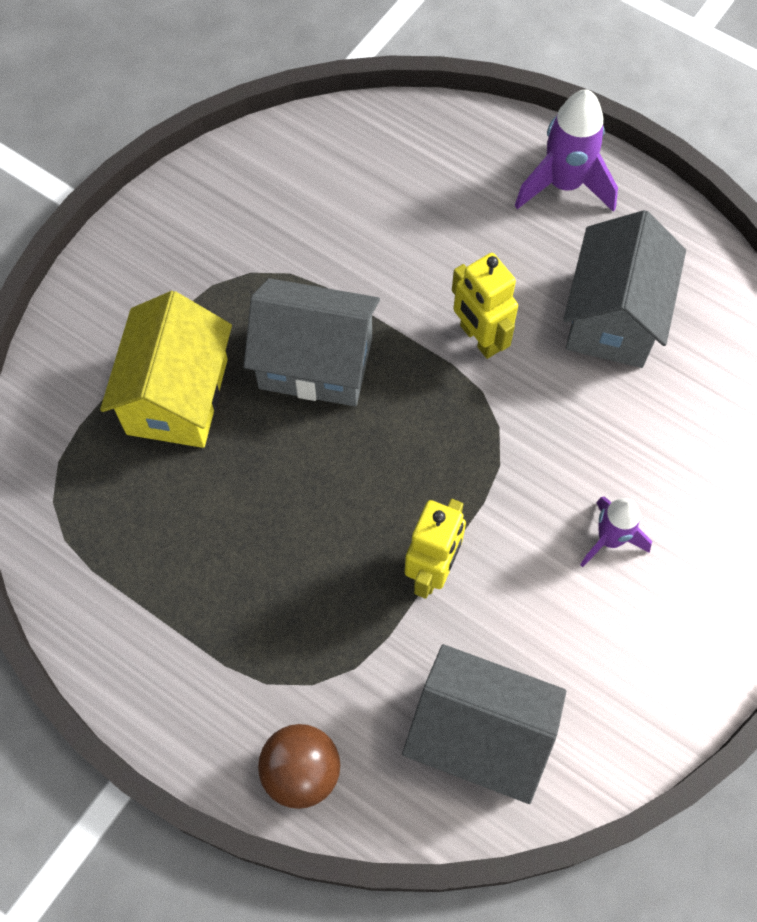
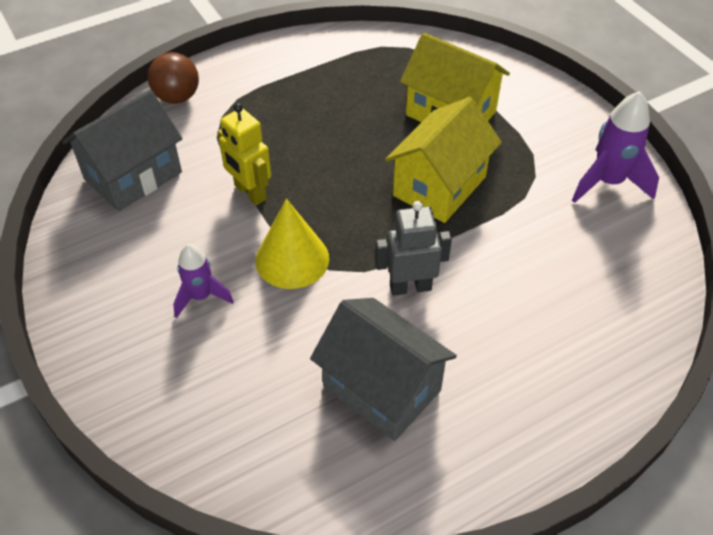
camera: 115 degrees right, 15 degrees down
(315, 363) = (439, 186): grey house -> yellow house
(479, 338) = (410, 287): yellow robot -> grey robot
(506, 471) = (292, 259): none -> yellow cone
(564, 185) = (539, 415): purple rocket -> purple rocket (608, 182)

